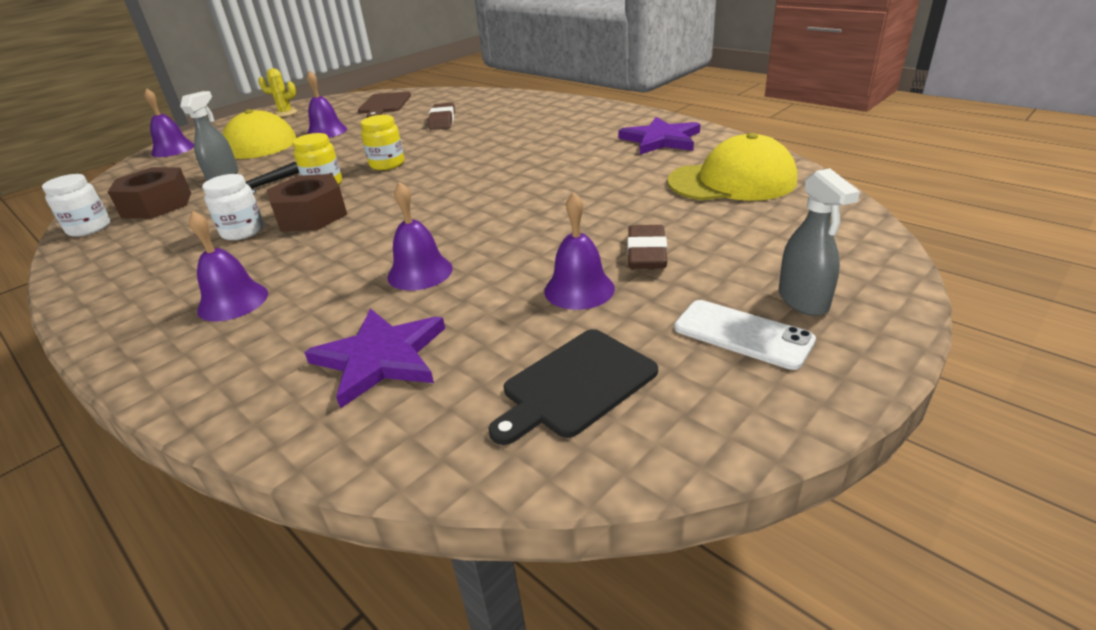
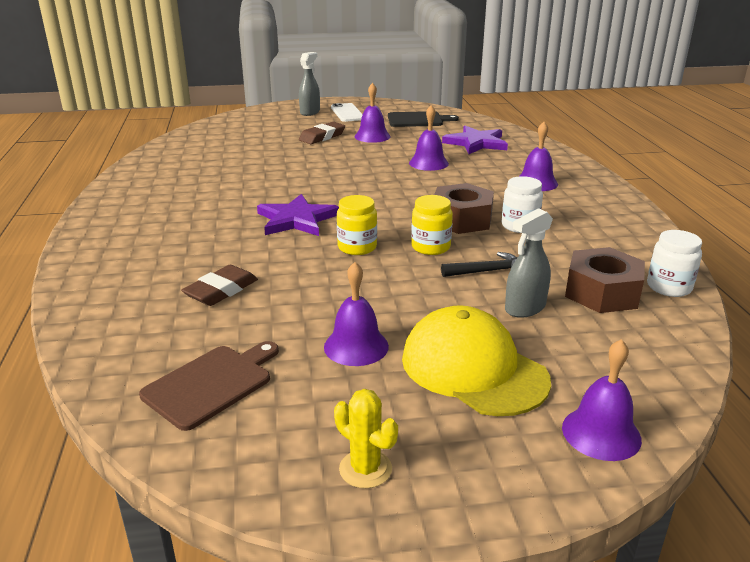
camera: 145 degrees left, 5 degrees down
(661, 140) = (158, 180): purple star -> purple star (297, 219)
(732, 181) = (210, 146): yellow cap -> none

